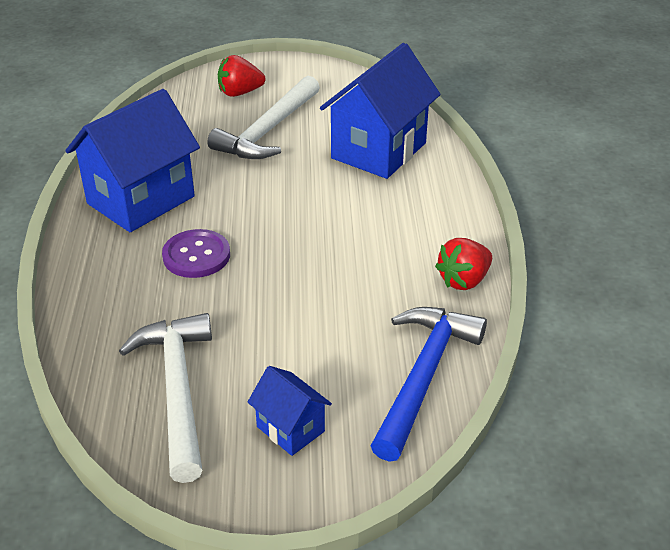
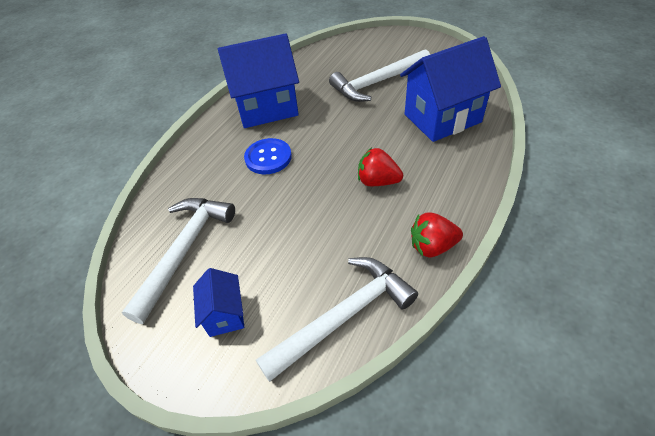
camera: 35 degrees right, 10 degrees up
(196, 256) = (268, 157): purple button -> blue button
(240, 93) = (379, 51): red strawberry -> red strawberry (377, 181)
(424, 376) = (344, 316): blue hammer -> white hammer

